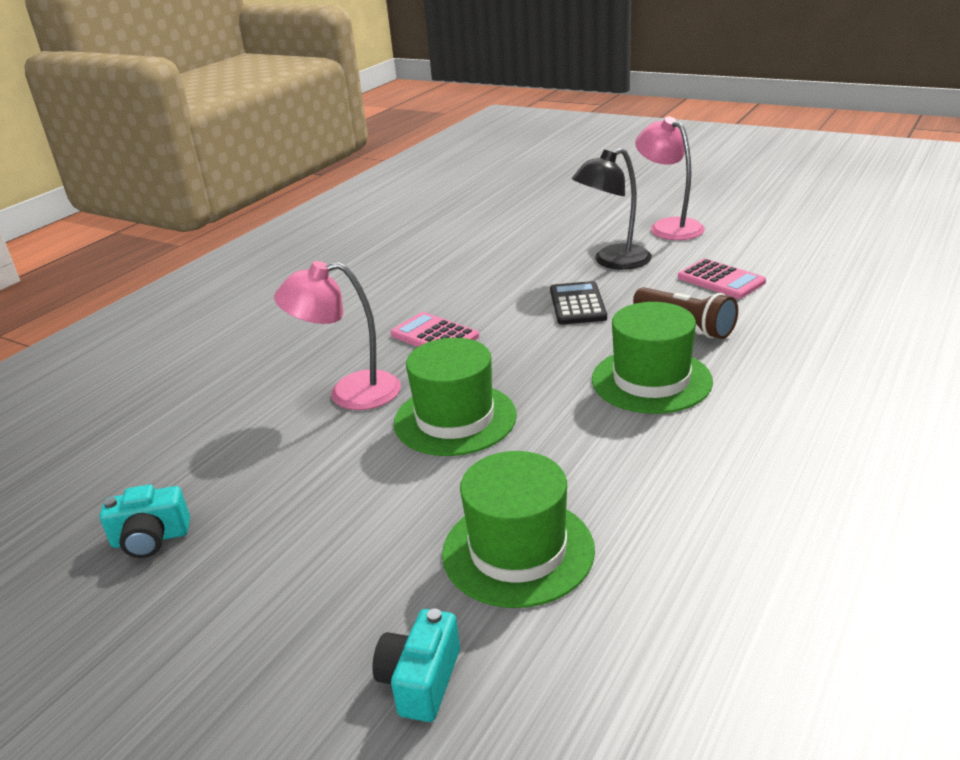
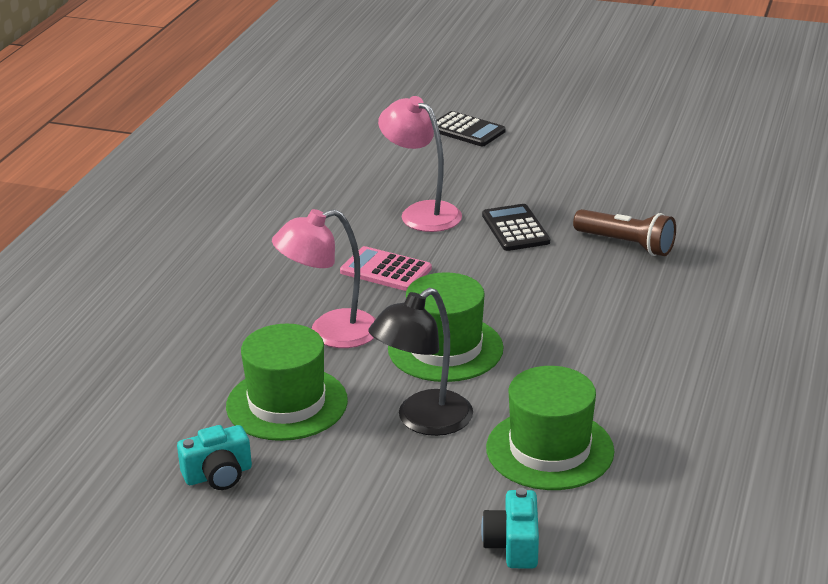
camera: 15 degrees left, 0 degrees up
(567, 218) = (466, 130): none -> black calculator
(612, 261) = (533, 180): black lamp -> black lamp (423, 421)
(651, 380) = (611, 299): green hat -> green hat (287, 403)
(668, 226) = (577, 137): pink lamp -> pink lamp (421, 213)
(720, 280) = (646, 196): pink calculator -> none

